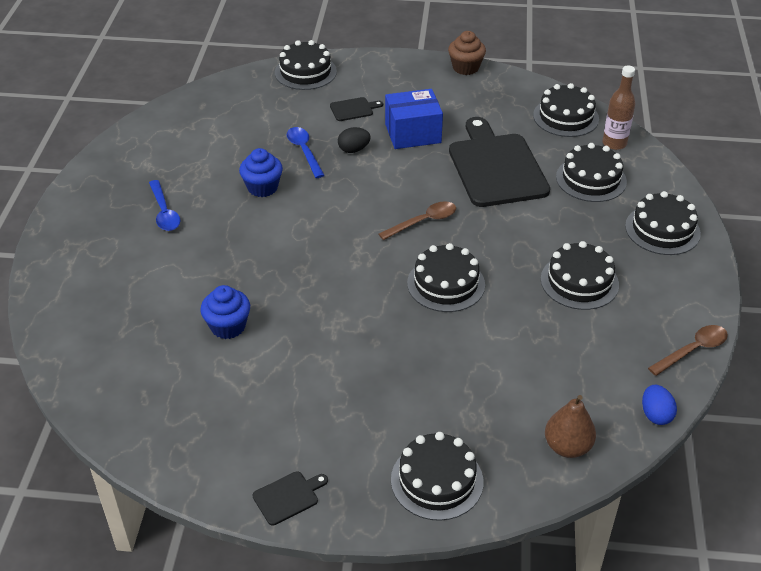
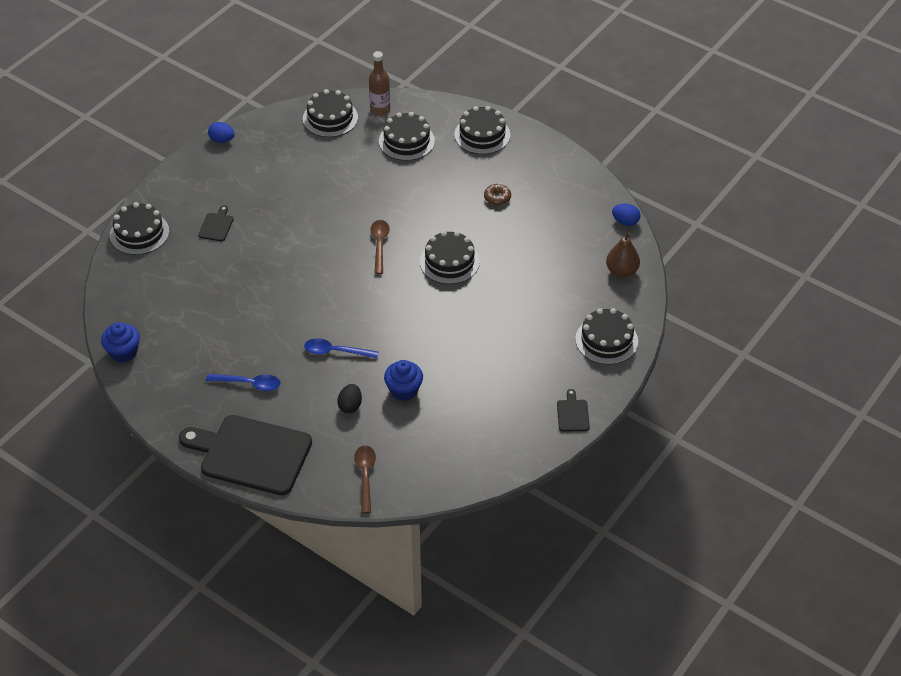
camera: 60 degrees left, 5 degrees up
(262, 187) = (268, 316): blue cupcake -> blue cupcake (123, 352)
(304, 151) = (244, 275): blue spoon -> blue spoon (335, 351)
(354, 150) = (267, 247): black egg -> black egg (350, 406)
(413, 133) = (276, 206): blue box -> none
(465, 68) = (222, 140): brown cupcake -> blue egg
(496, 167) = (353, 181): black cutting board -> black cutting board (251, 454)
(579, 281) = (497, 197): black cake -> brown donut
(693, 350) = (590, 179): brown spoon -> brown spoon (365, 475)

